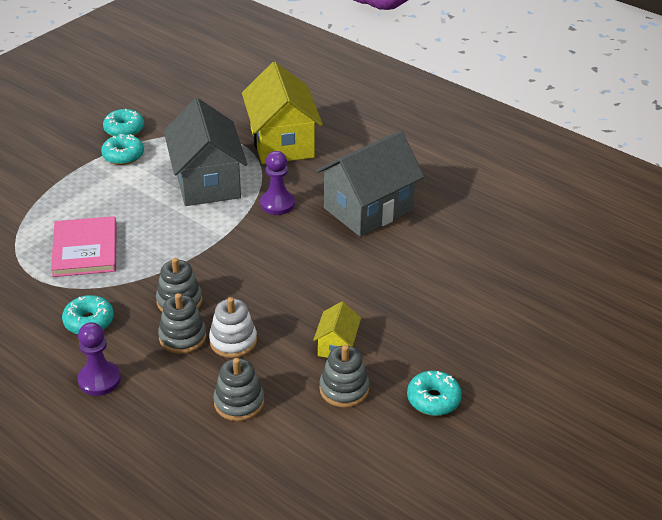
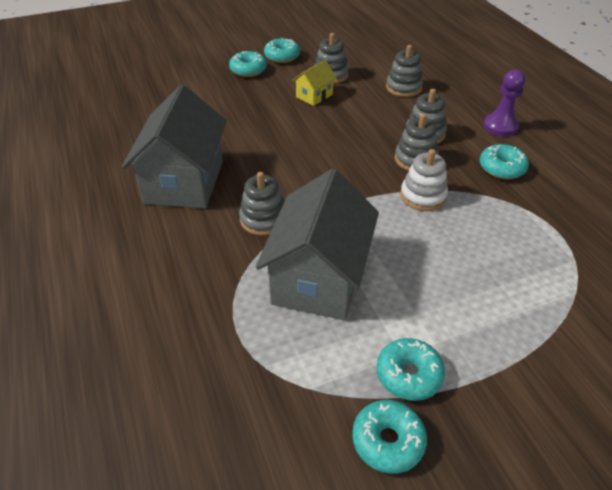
camera: 150 degrees left, 5 degrees up
(85, 249) = (493, 239): pink book -> none
(233, 341) = (387, 120): white stacking toy -> white stacking toy (423, 196)
(277, 204) = (263, 219): purple pawn -> grey stacking toy
(282, 142) = (184, 305): yellow house -> none
(368, 209) = (184, 181): grey house -> grey house turned 75 degrees counterclockwise
(449, 357) = (248, 70): none -> turquoise donut

